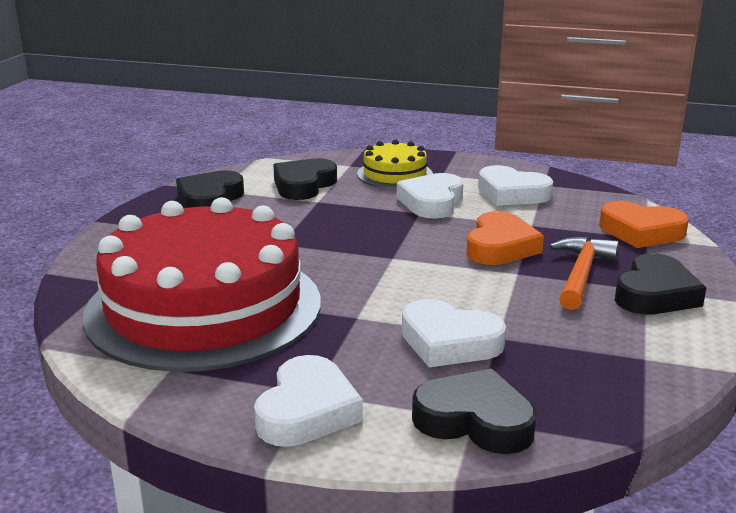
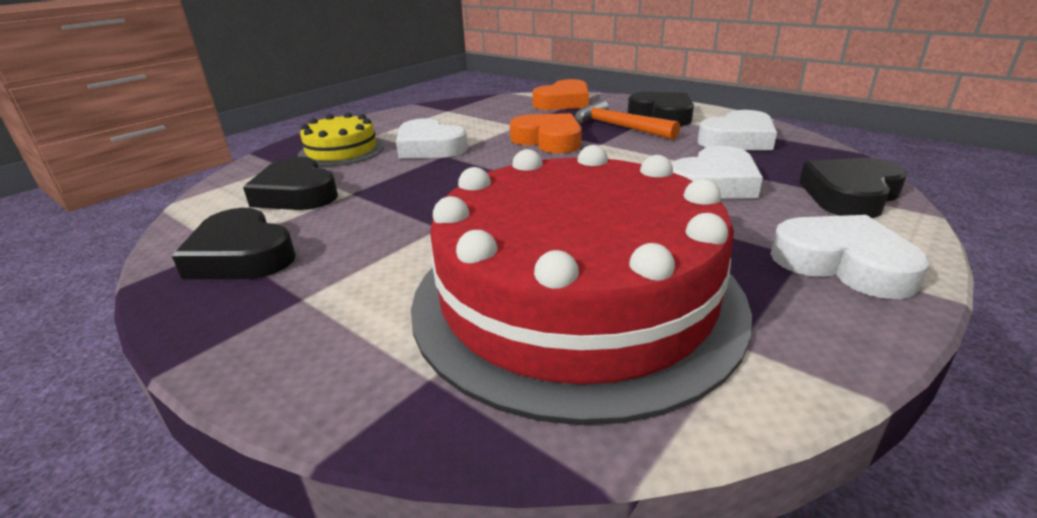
camera: 65 degrees left, 5 degrees up
(512, 193) = (451, 121): white heart -> white heart (738, 139)

